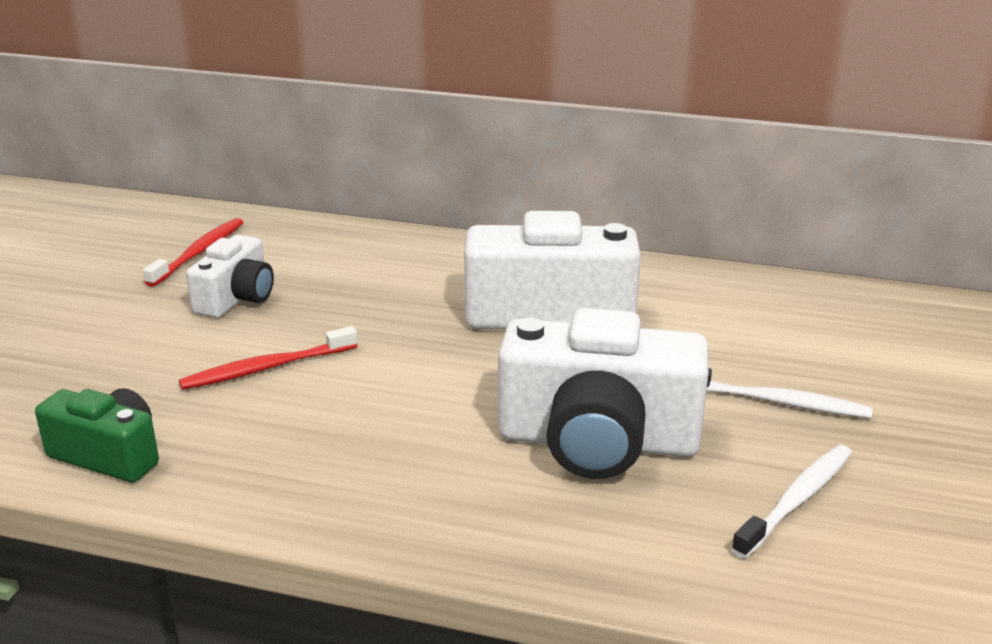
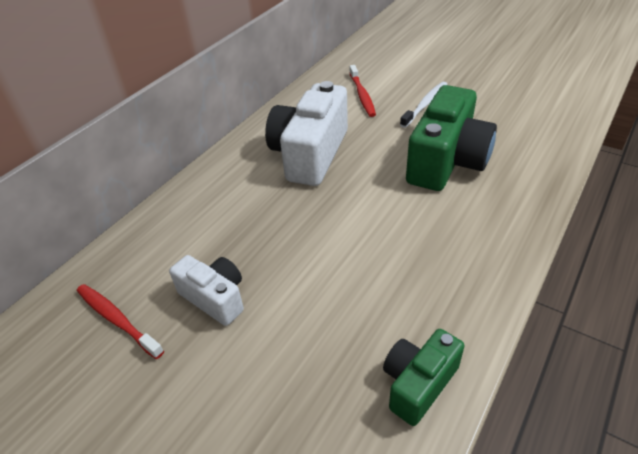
camera: 70 degrees left, 15 degrees up
(266, 368) = (327, 286): red toothbrush -> red toothbrush (362, 95)
(598, 441) = (447, 161): white camera -> green camera
(797, 500) = (501, 117): white toothbrush -> none

